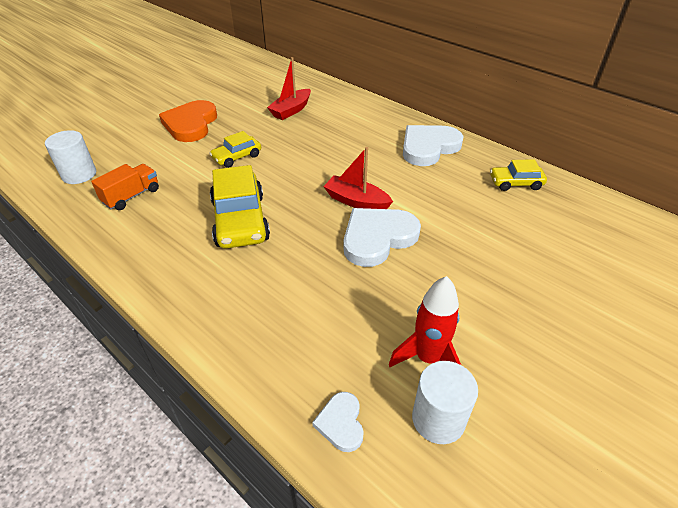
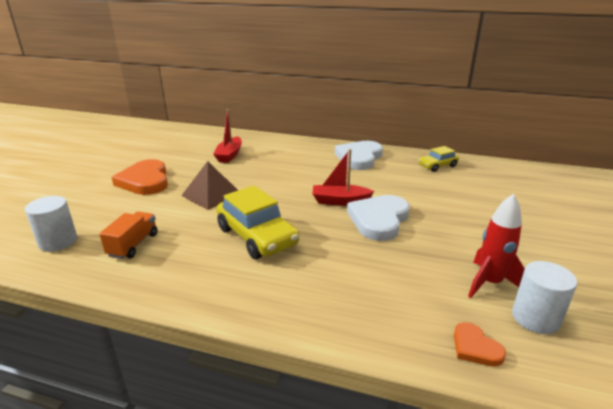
camera: 25 degrees left, 15 degrees down
(237, 157) = (211, 194): yellow car -> brown pyramid
(341, 423) = (475, 347): white heart -> orange heart

